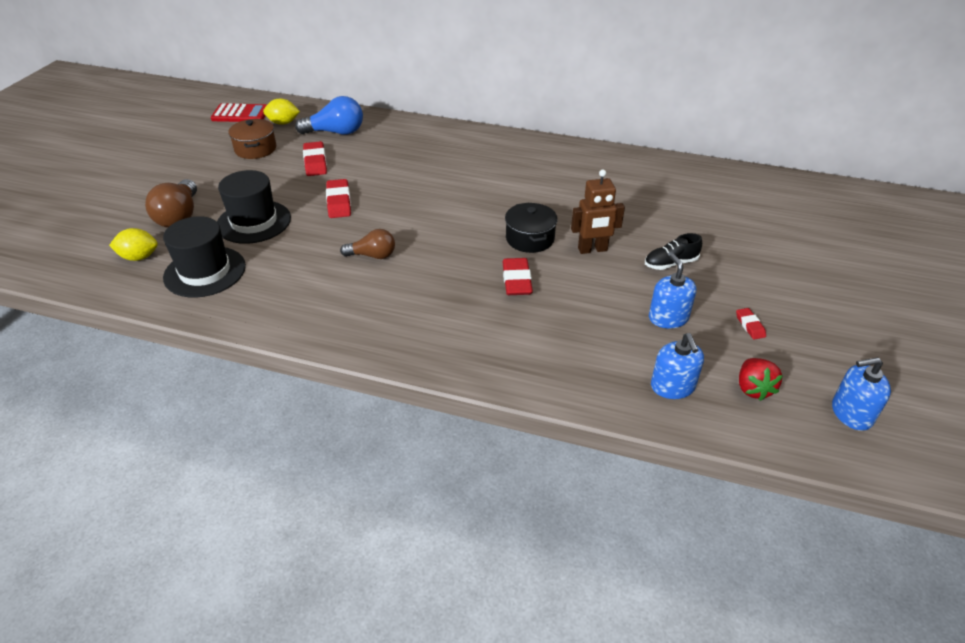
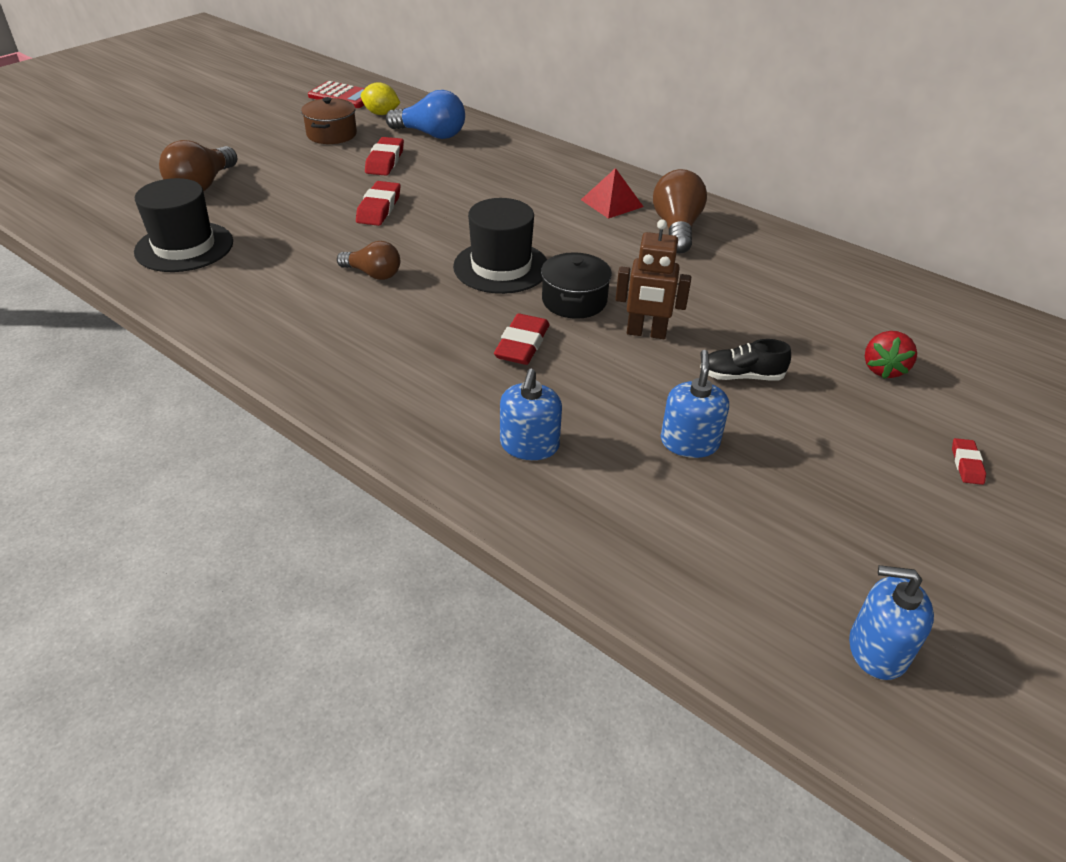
camera: 20 degrees right, 0 degrees up
(139, 257) = (132, 216): yellow lemon -> none
(254, 222) = (273, 208): black hat -> black hat (501, 267)
(506, 158) = (611, 203): none -> red pyramid
(562, 167) = (676, 228): none -> brown light bulb
(672, 386) = (634, 530): blue soap dispenser -> blue soap dispenser (529, 445)
(750, 326) = (800, 485): red eraser -> red eraser (966, 464)
(753, 389) = (748, 568): red strawberry -> red strawberry (883, 369)

